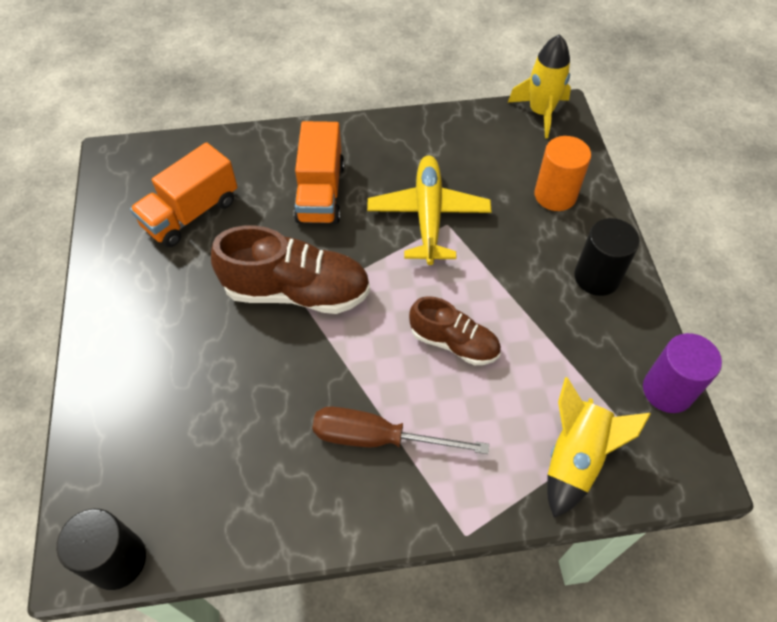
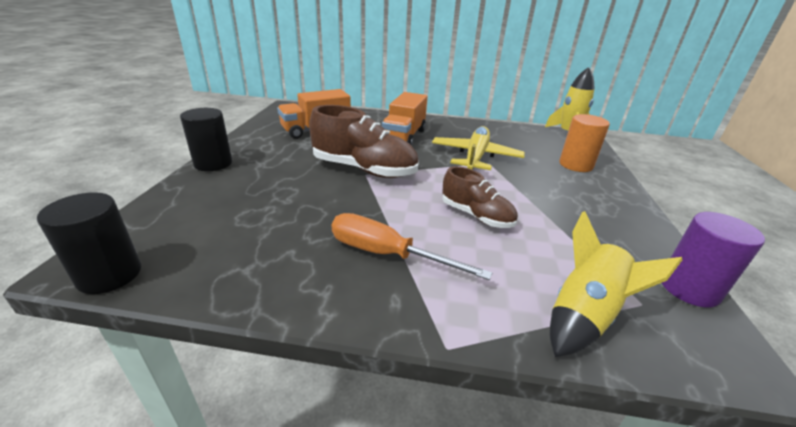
camera: 15 degrees right, 25 degrees down
(378, 438) = (387, 254): brown screwdriver -> orange screwdriver
(597, 277) = (610, 207): black cylinder -> black cylinder (213, 163)

